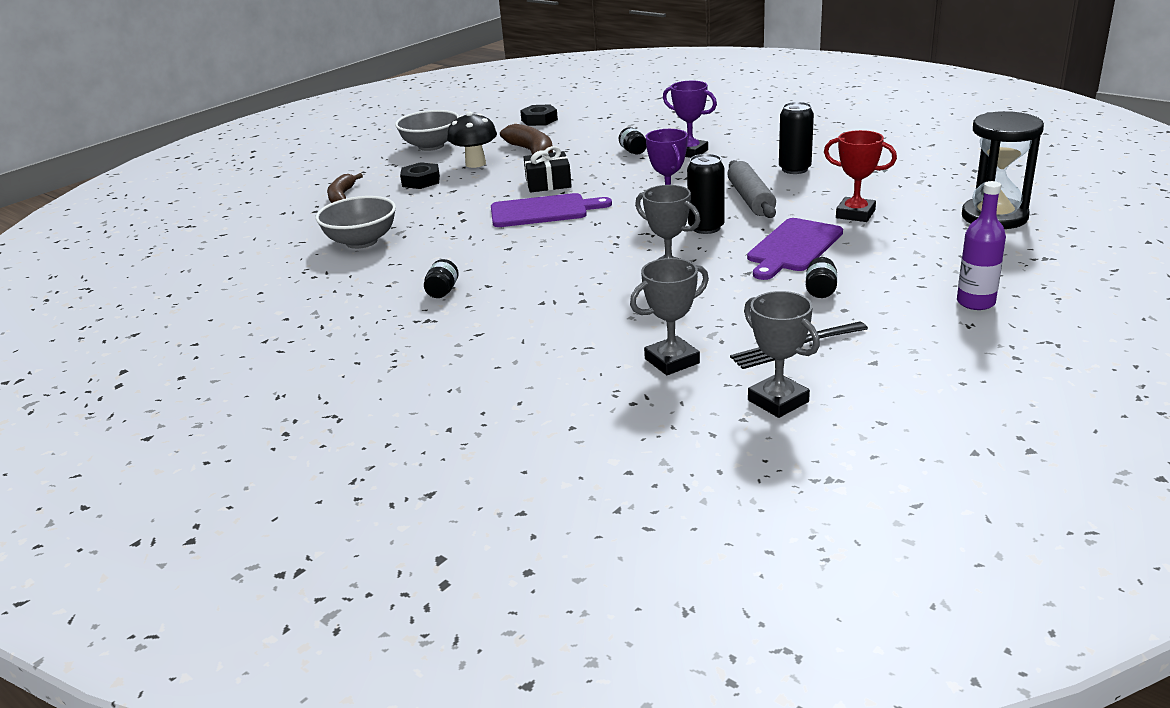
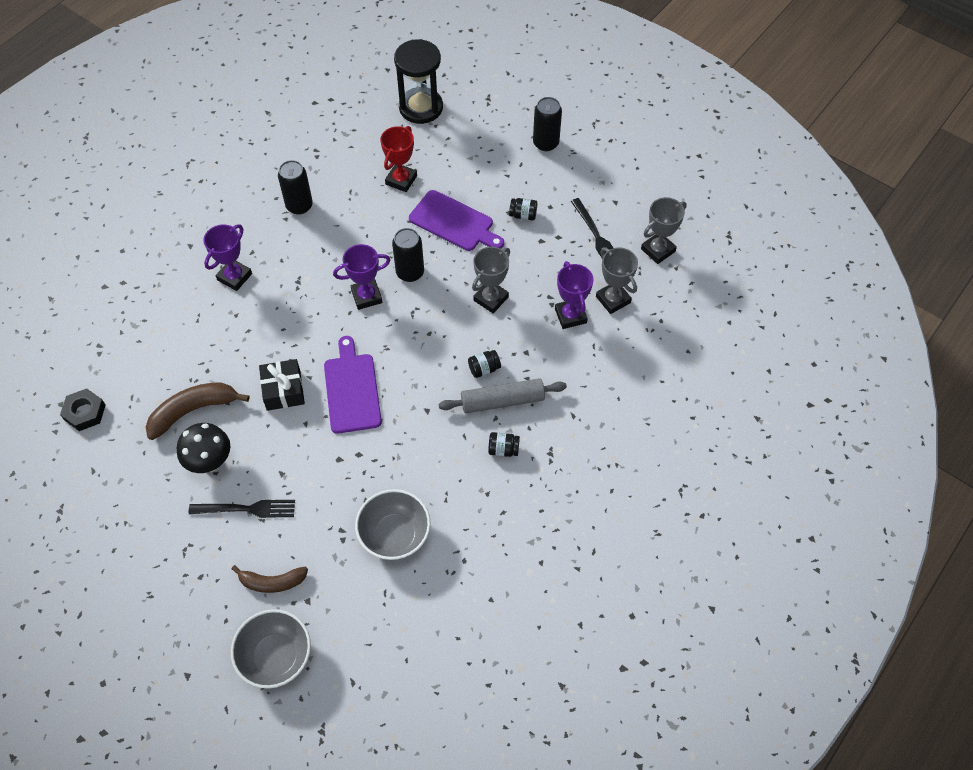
camera: 95 degrees left, 30 degrees up
(421, 181) = (248, 509): black nut -> black fork
(431, 146) = (137, 517): grey bowl -> grey bowl (276, 657)
(633, 151) = (217, 322): black jar -> black jar (484, 369)
(641, 329) = (570, 316): none -> purple trophy
(750, 199) = (358, 240): grey rolling pin -> grey rolling pin (502, 401)
(975, 302) = (545, 143): purple bottle -> black can

